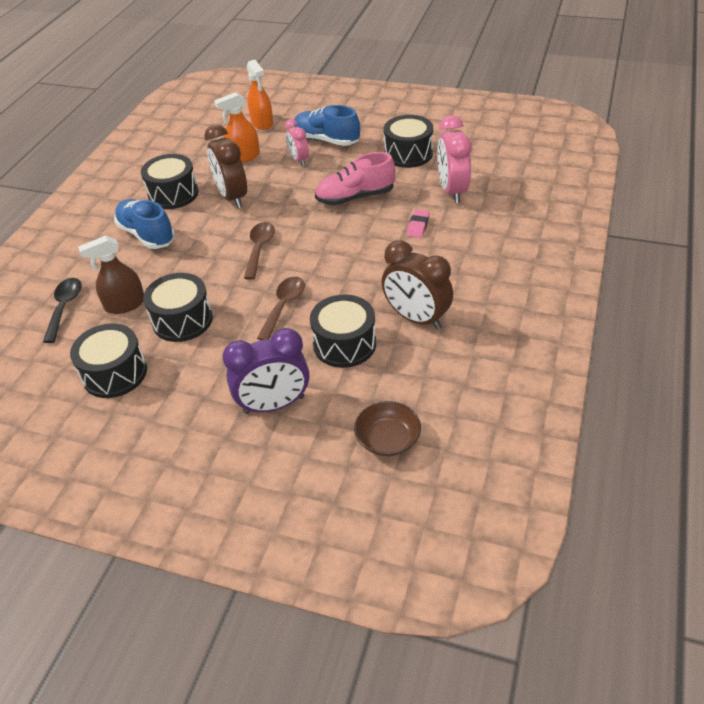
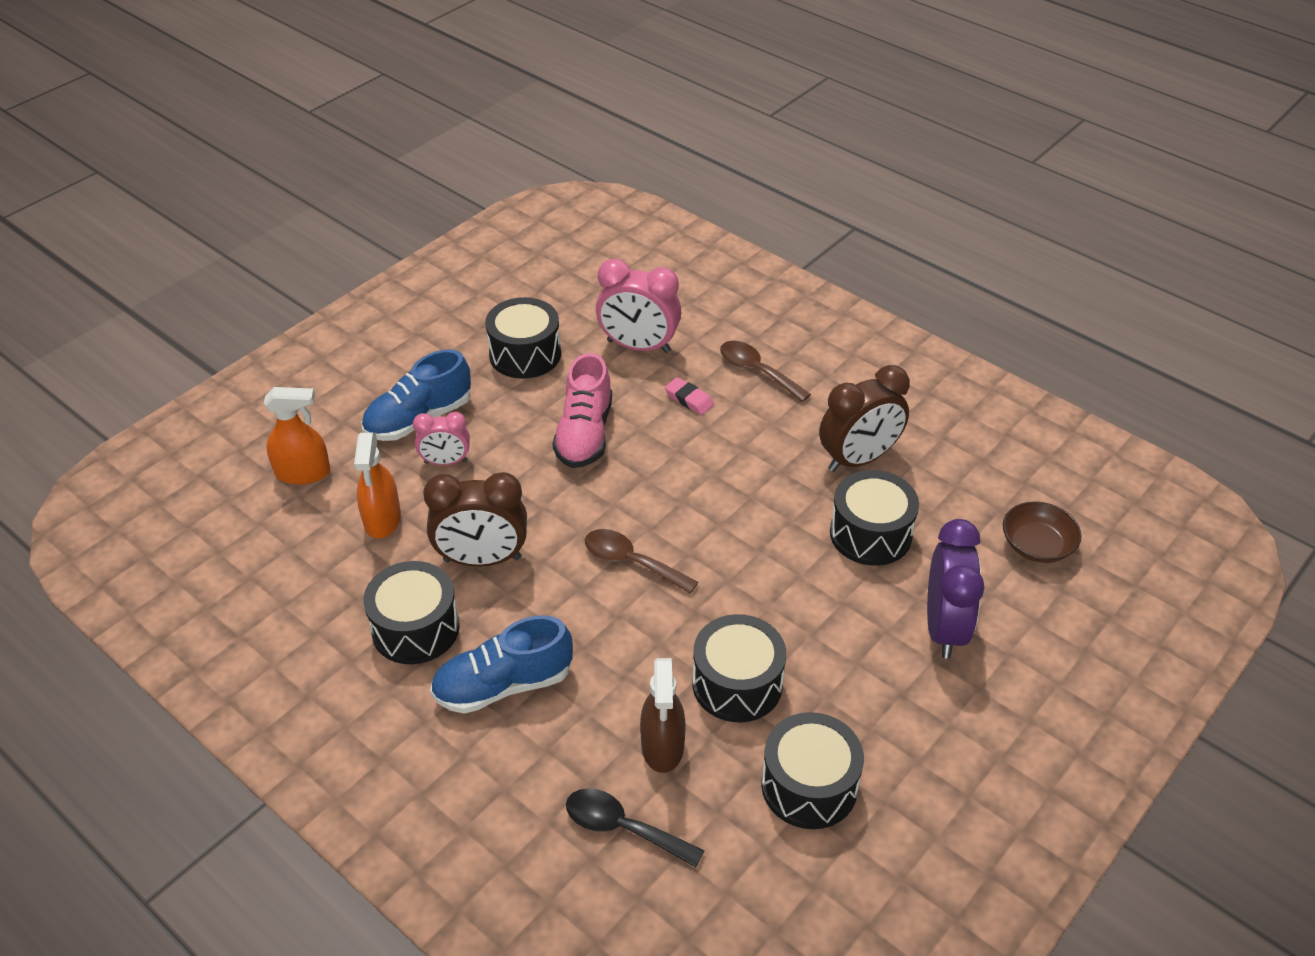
camera: 70 degrees left, 0 degrees up
(283, 306) = (770, 570): brown spoon -> brown spoon (757, 371)

